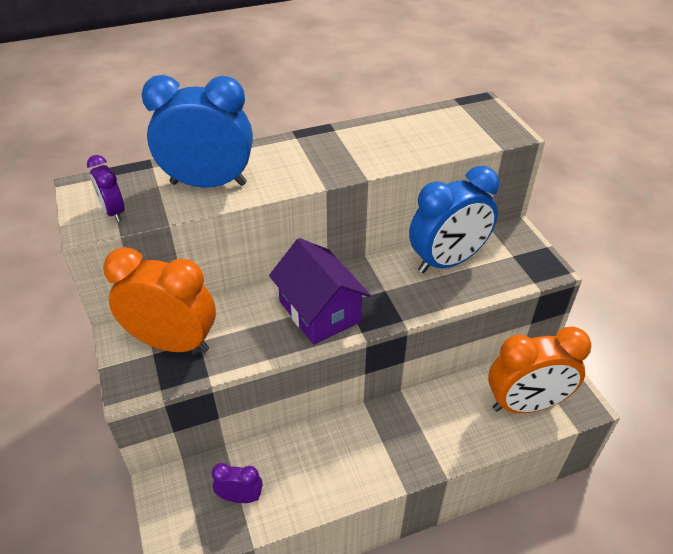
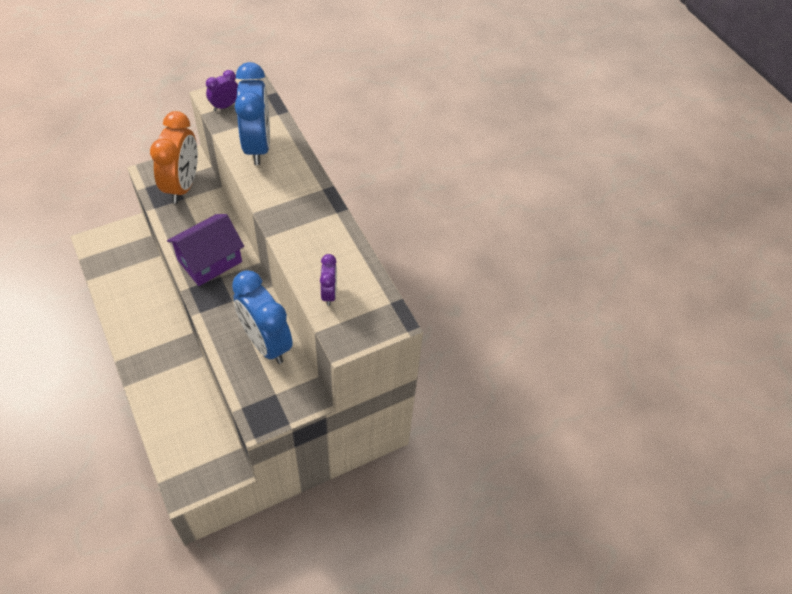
camera: 80 degrees right, 10 degrees up
(240, 497) = (120, 269): purple clock -> purple clock (329, 294)
(525, 404) = (185, 445): orange clock -> none

